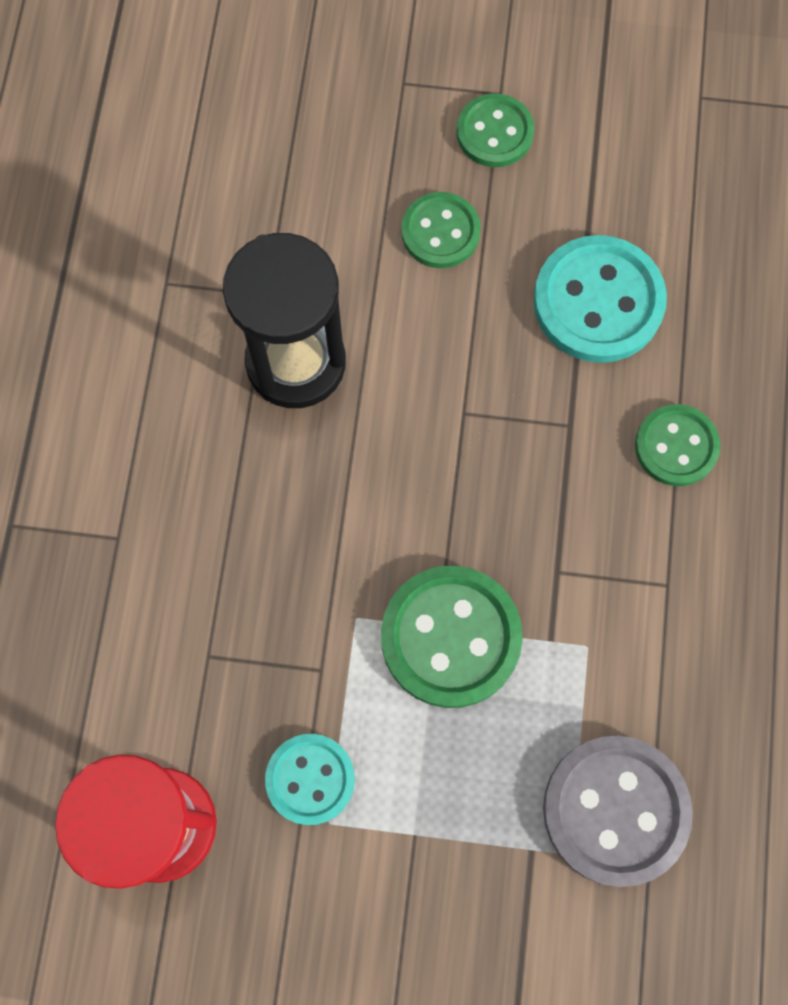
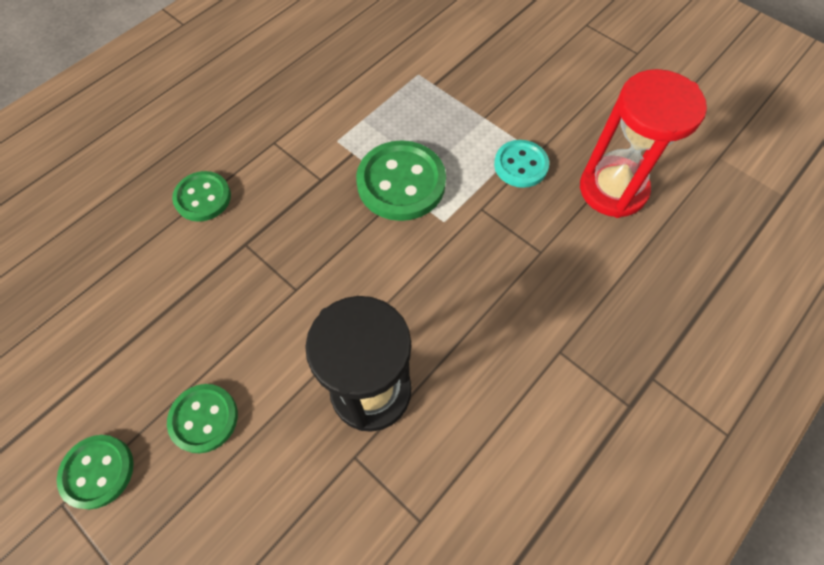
camera: 145 degrees left, 10 degrees down
(598, 302) = (159, 301): turquoise button -> none
(615, 810) = (384, 76): grey button -> none

